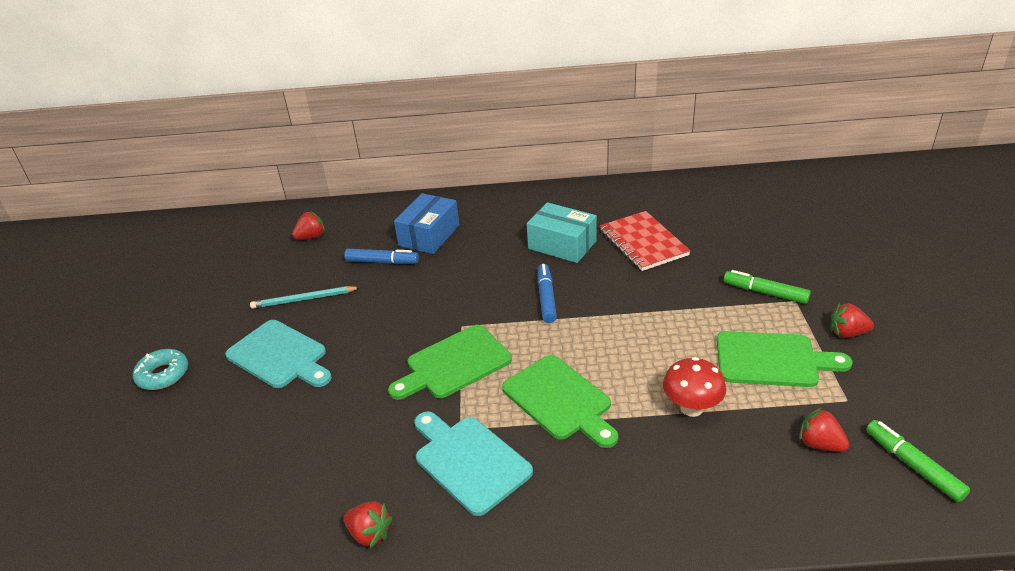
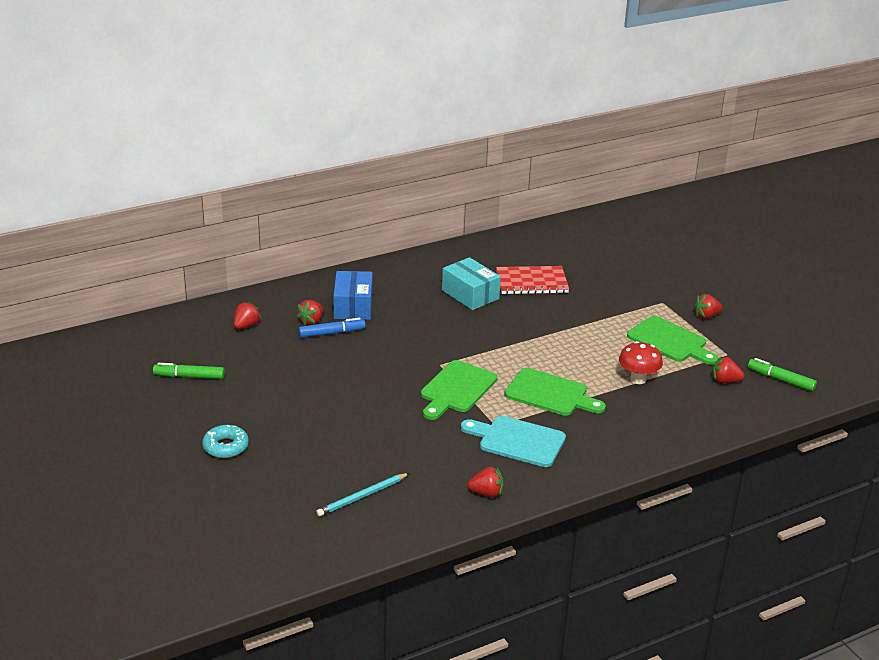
camera: 30 degrees left, 5 degrees down
(280, 356) = (313, 413): turquoise cutting board -> none
(304, 299) = (291, 372): turquoise pencil -> turquoise pencil (362, 496)
(375, 244) = (311, 321): none -> red strawberry
(546, 298) = (488, 333): blue marker -> none
(562, 245) = (470, 294): turquoise box -> turquoise box turned 45 degrees clockwise
(643, 242) = (531, 282): red notebook -> red notebook turned 45 degrees counterclockwise
(765, 292) = (640, 301): green marker -> green marker (189, 376)
(772, 360) = (670, 341): green cutting board -> green cutting board turned 60 degrees clockwise

